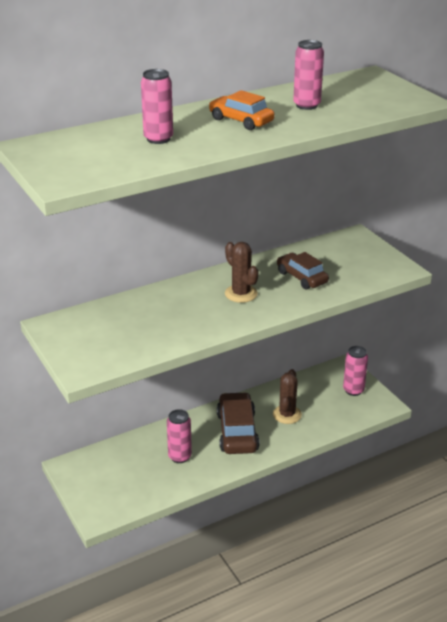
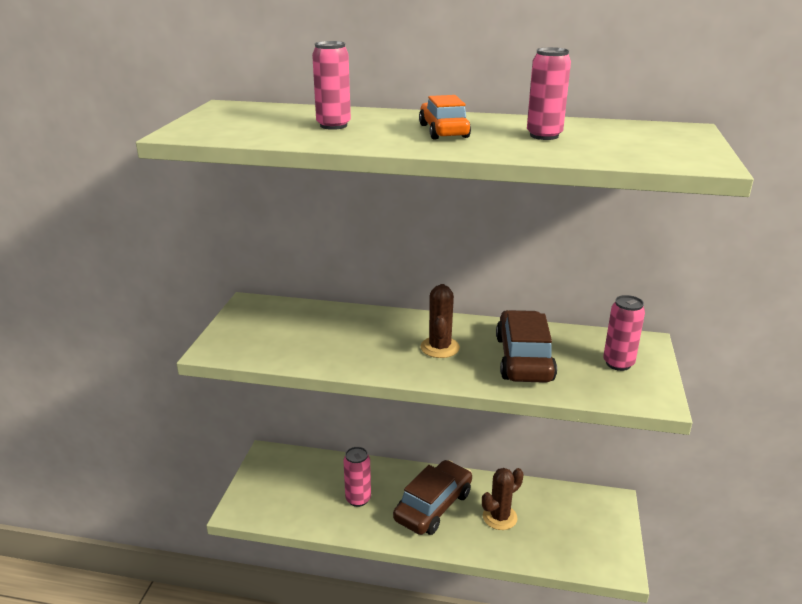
camera: 40 degrees right, 5 degrees down
(301, 277) = (523, 359): brown car -> brown car, size x1.53
(353, 390) = (599, 532): pink can -> pink can (618, 363)

